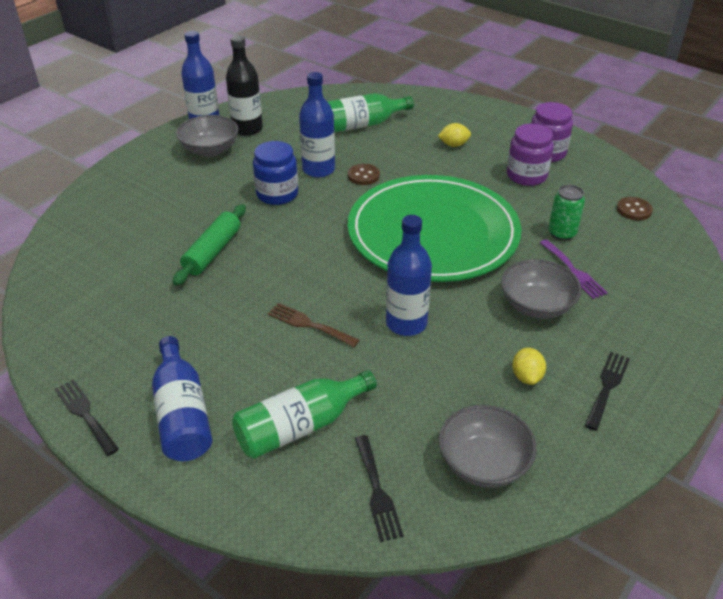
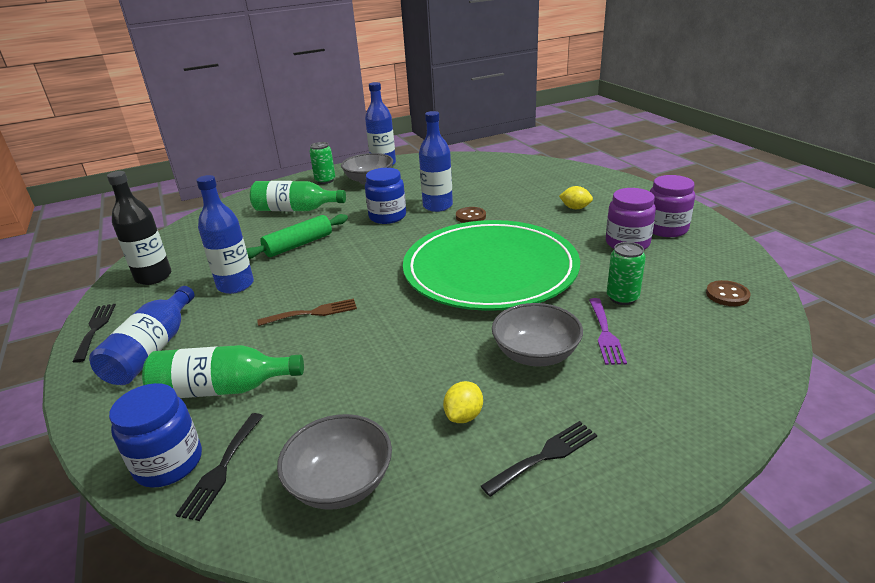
camera: 30 degrees right, 10 degrees down
(156, 160) = (325, 180): none -> green can
(247, 129) = (410, 171): black bottle -> black bottle (153, 277)
(308, 324) = (313, 313): brown fork -> brown fork turned 105 degrees clockwise
(325, 506) = (168, 463): none -> blue jar
(361, 125) = (504, 182): green bottle -> green bottle (295, 210)
(406, 323) = (394, 334): blue bottle -> blue bottle (235, 285)

